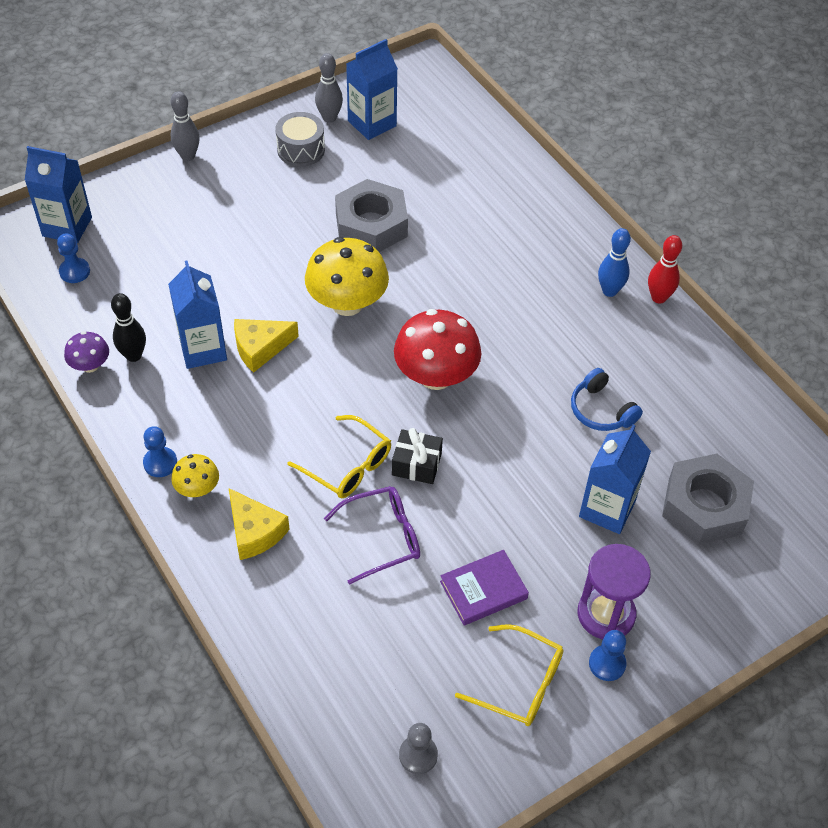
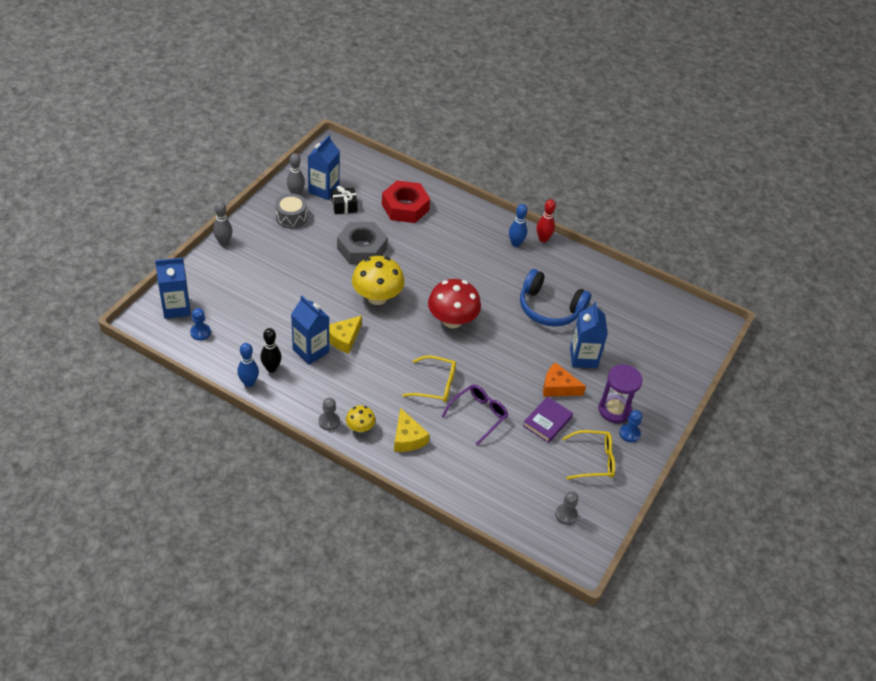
camera: 30 degrees left, 5 degrees down
(90, 365) = (249, 383): purple mushroom -> blue bowling pin
(160, 463) = (329, 421): blue pawn -> grey pawn
(254, 531) = (407, 438): yellow cheese -> yellow cheese turned 45 degrees clockwise
(416, 464) = (472, 370): black gift -> black gift (344, 206)
(474, 184) = (405, 207): none -> red nut
(536, 541) = (558, 387): none -> orange cheese
(601, 410) = (550, 308): blue headphones -> blue headphones, size x1.70
(704, 506) = (629, 339): grey nut -> none

